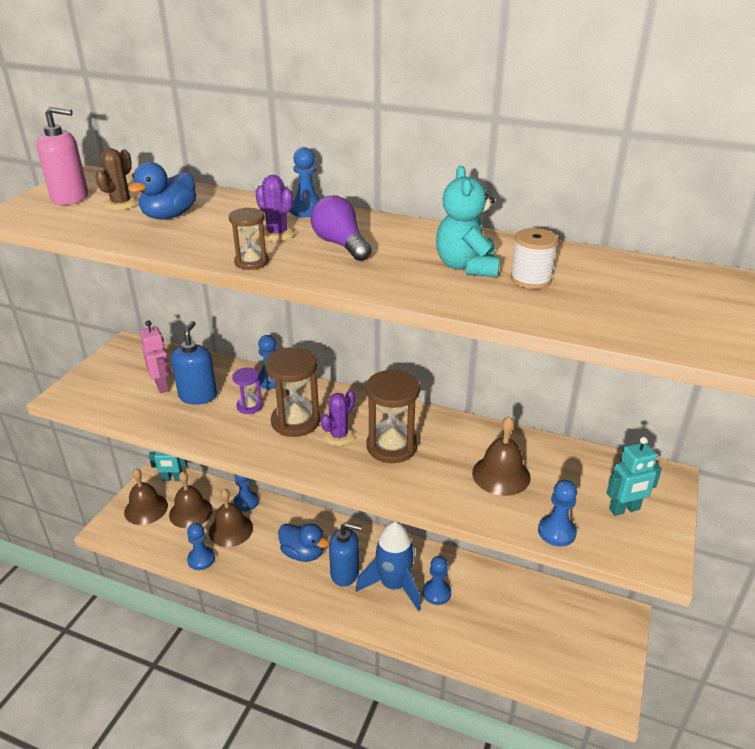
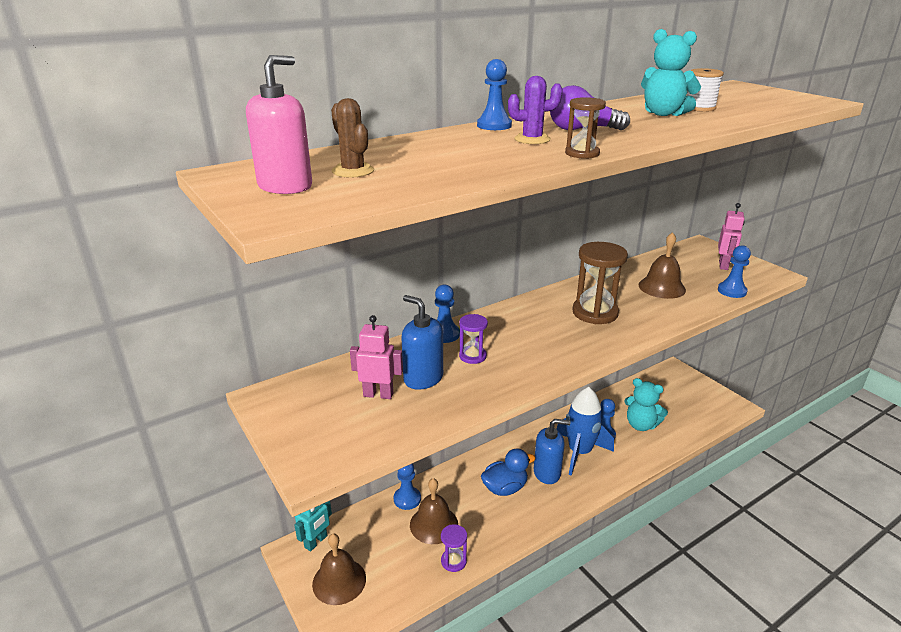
camera: 55 degrees left, 5 degrees down
(169, 216) = (425, 160): blue duck -> none
(191, 512) = (381, 545): brown bell -> none
(201, 559) = (453, 561): blue pawn -> purple hourglass
(295, 421) = (520, 341): brown hourglass -> none
(339, 436) = (560, 329): purple cactus -> none
(345, 573) = (547, 473): blue soap dispenser -> blue soap dispenser turned 45 degrees clockwise
(482, 618) = (641, 425): none -> turquoise teddy bear
(624, 509) = (723, 265): turquoise robot -> pink robot

